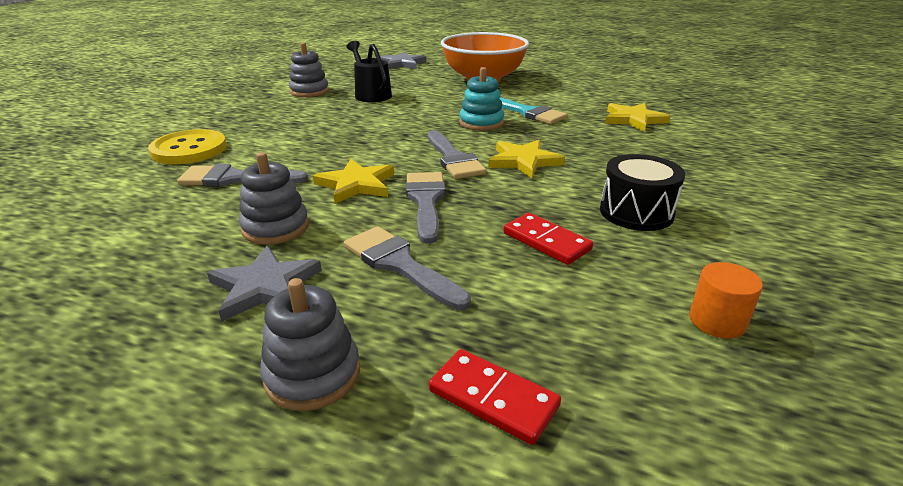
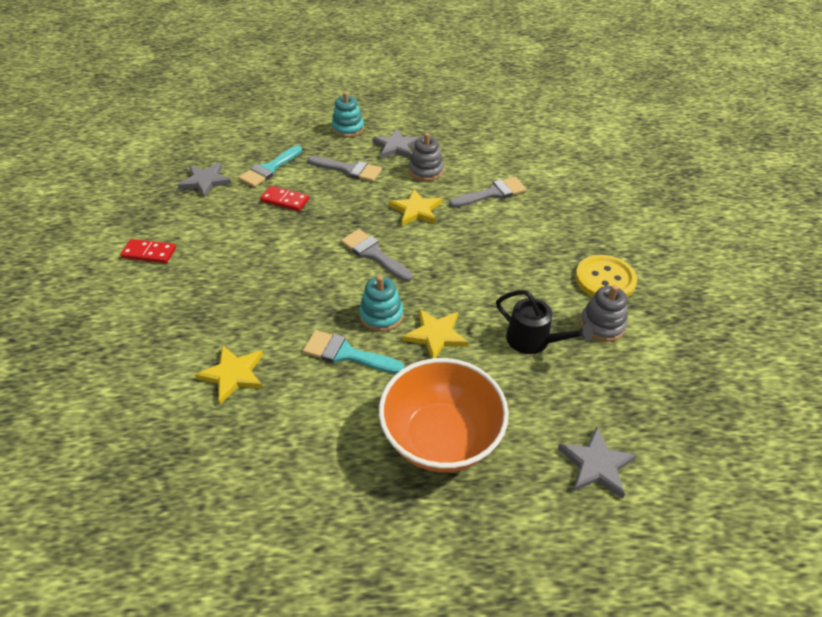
camera: 155 degrees right, 15 degrees up
(189, 149) = (561, 208): yellow button -> yellow button (605, 279)
(312, 374) = (348, 129): grey stacking toy -> turquoise stacking toy
(426, 201) = (364, 209): grey brush -> none
(493, 399) = (286, 137): red domino -> red domino (149, 253)
(523, 161) = (321, 267): yellow star -> yellow star (435, 335)
(563, 311) = (269, 169): none -> turquoise brush
(636, 212) = (236, 236): black drum -> none
(717, 321) = (205, 181): orange cylinder -> grey star

